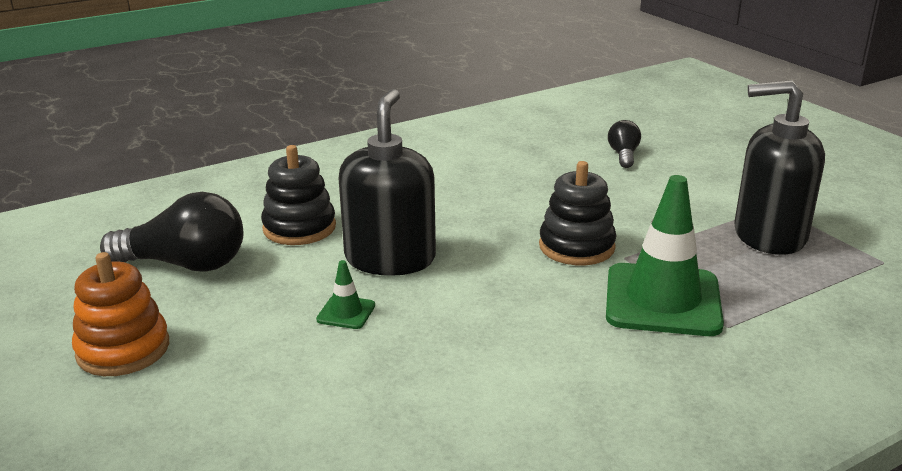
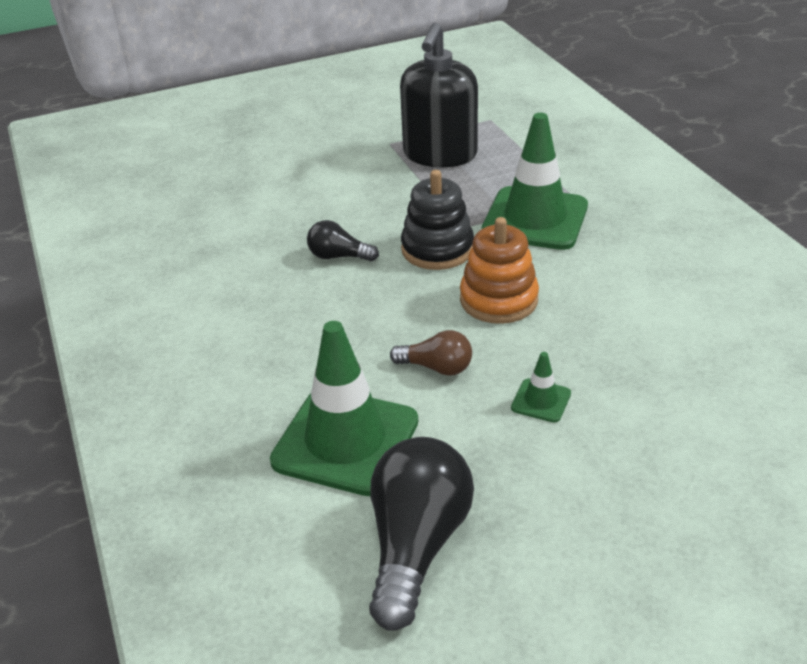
camera: 80 degrees left, 10 degrees up
(123, 349) = (607, 582): orange stacking toy -> orange stacking toy (498, 300)
(299, 228) = (345, 441): black stacking toy -> green traffic cone
(390, 258) = (436, 367): black soap dispenser -> brown light bulb
(623, 155) = (253, 198): black light bulb -> black light bulb (339, 256)

